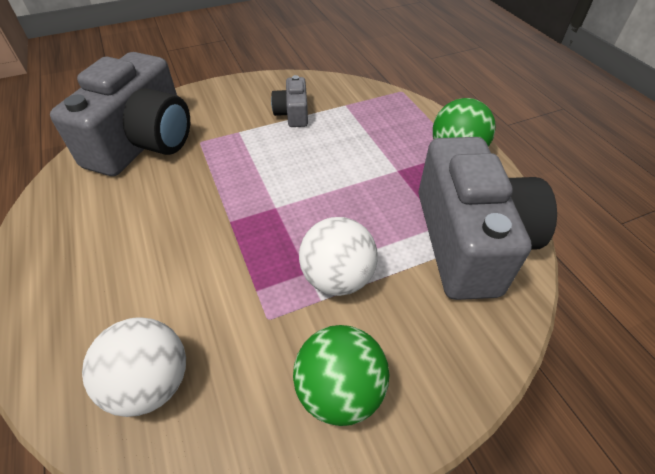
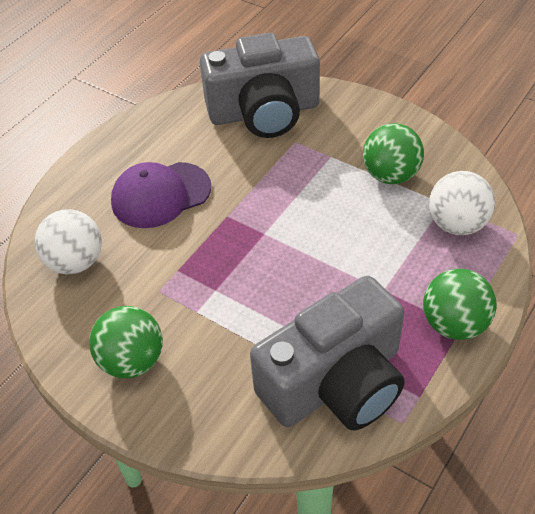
camera: 60 degrees right, 0 degrees up
(148, 257) = (161, 195): none -> purple cap
(293, 113) = (390, 175): grey camera -> green ball
(337, 278) = (224, 310): white ball -> white ball (457, 224)

